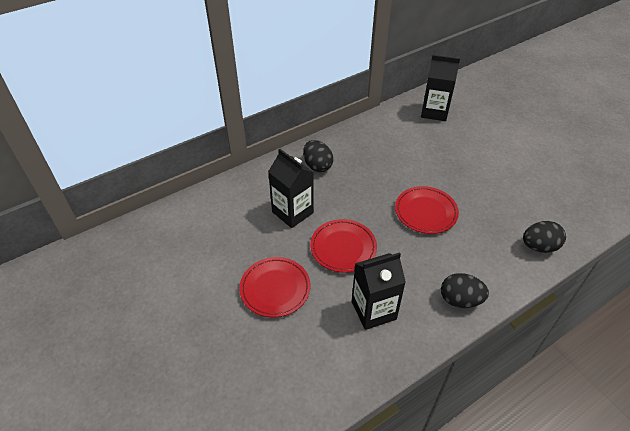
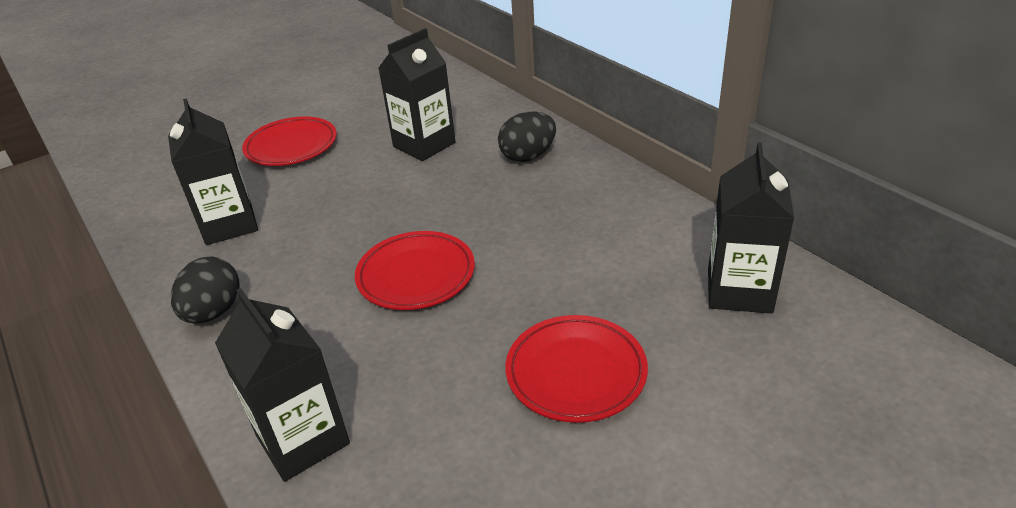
camera: 90 degrees right, 10 degrees down
(343, 248) = (348, 192): red plate -> red plate (576, 372)
(539, 246) = (303, 439): black egg -> black carton

